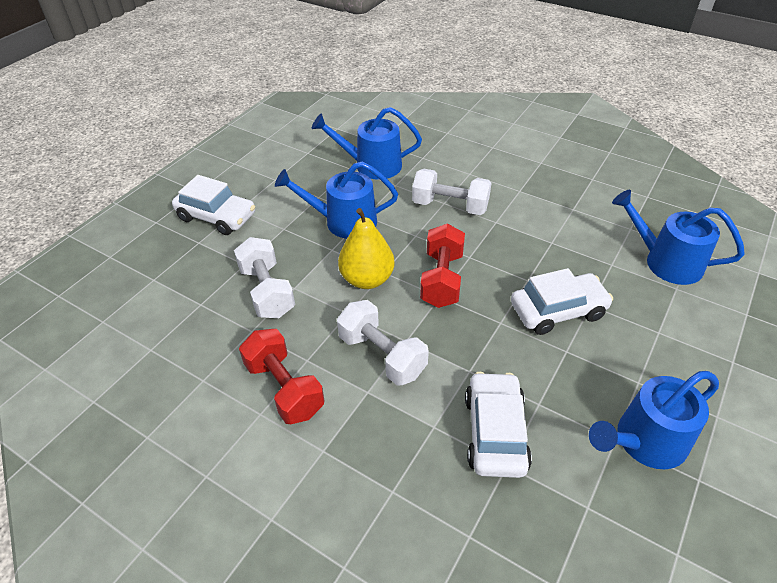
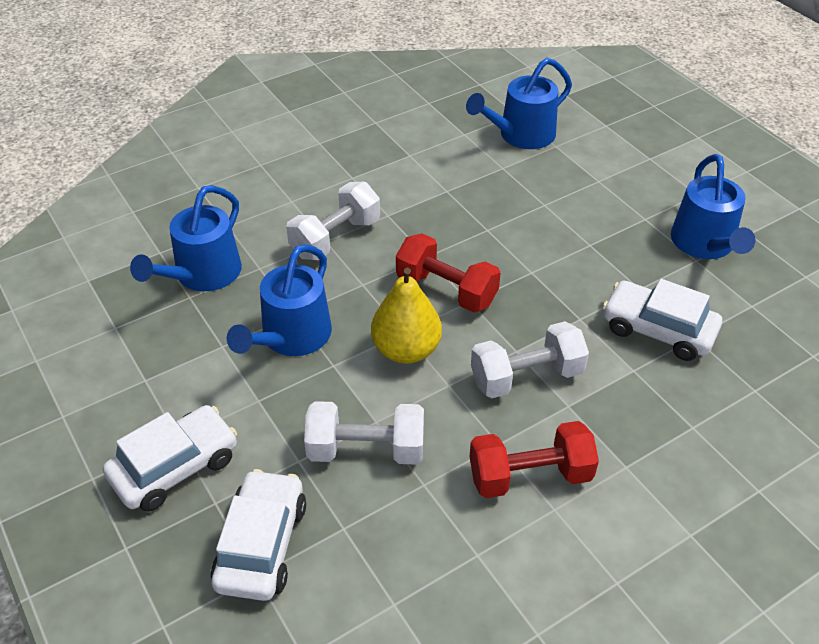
camera: 65 degrees left, 0 degrees up
(558, 311) = (539, 228): white car -> white car (261, 544)

